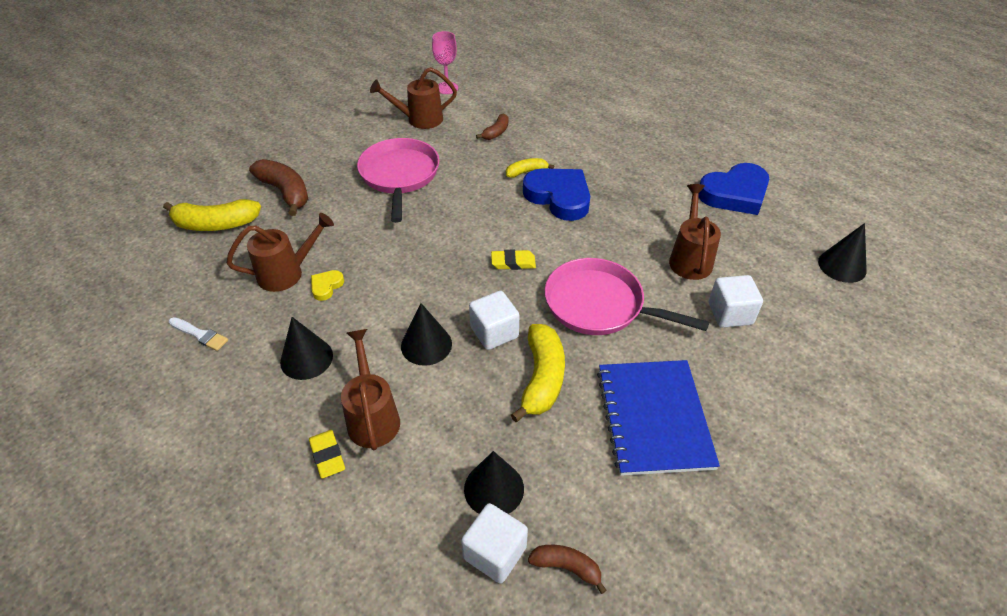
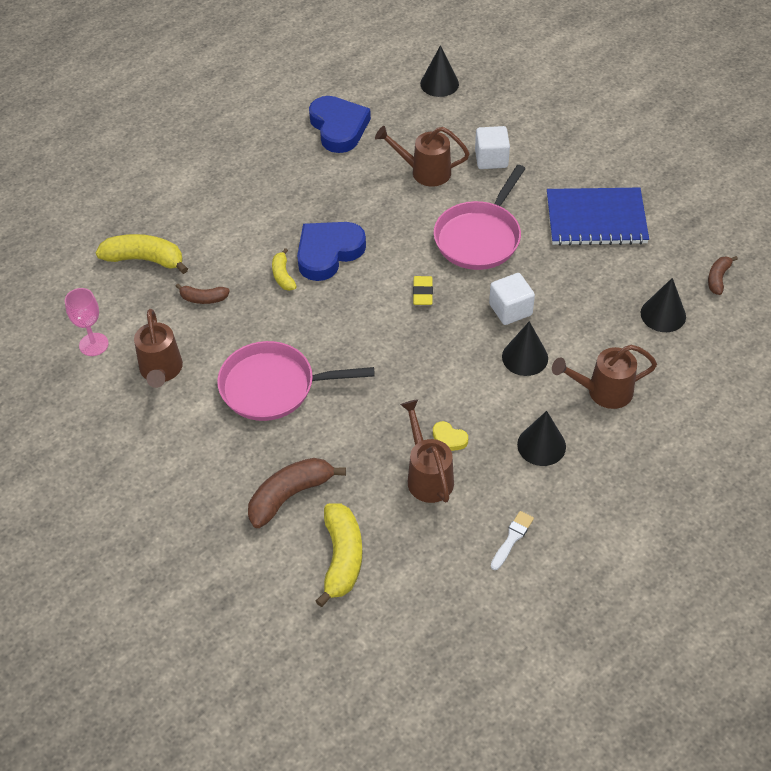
camera: 85 degrees left, 5 degrees up
(327, 456) = (642, 419): yellow eraser -> none
(495, 553) = (712, 315): white cube -> none
(496, 132) = (203, 298): brown banana -> brown banana turned 150 degrees clockwise
(542, 378) = (560, 281): yellow banana -> yellow banana (145, 259)

